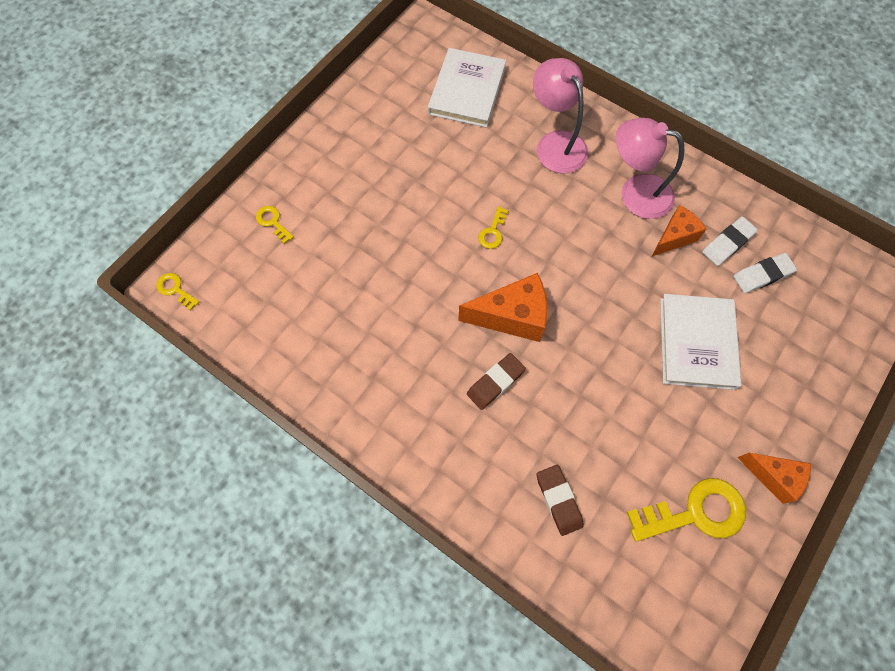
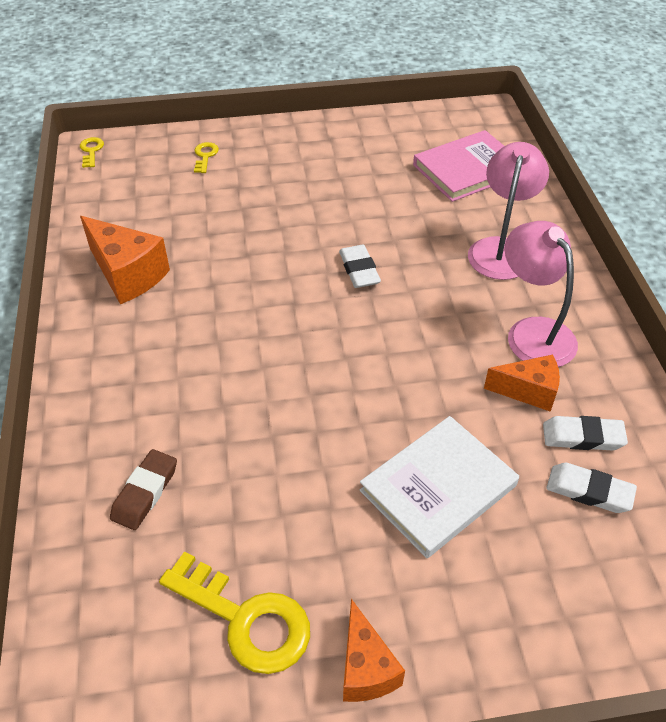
camera: 45 degrees right, 20 degrees down
(467, 91) = (468, 169): white book -> pink book
(493, 232) = (359, 270): yellow key -> white eraser
(495, 382) = (216, 368): brown eraser -> none
(512, 316) = (293, 336): orange cheese -> orange cheese (127, 274)

